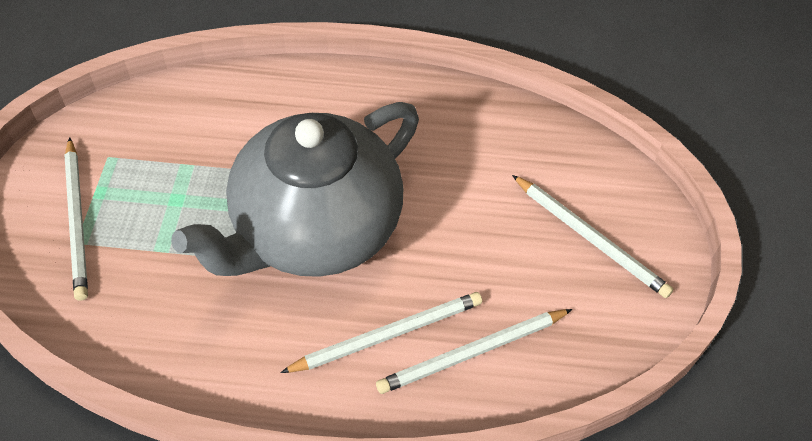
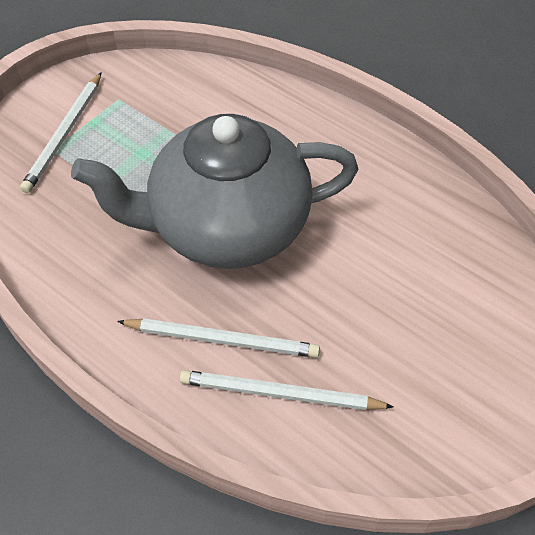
camera: 35 degrees right, 0 degrees up
(590, 238) = (460, 356): white pencil -> none

